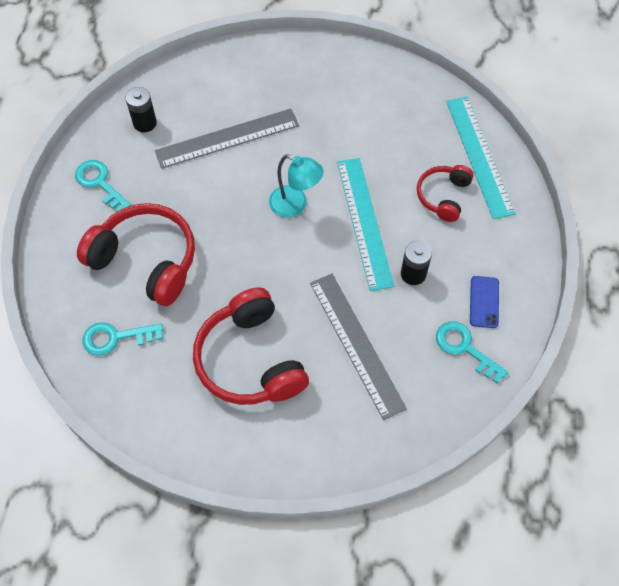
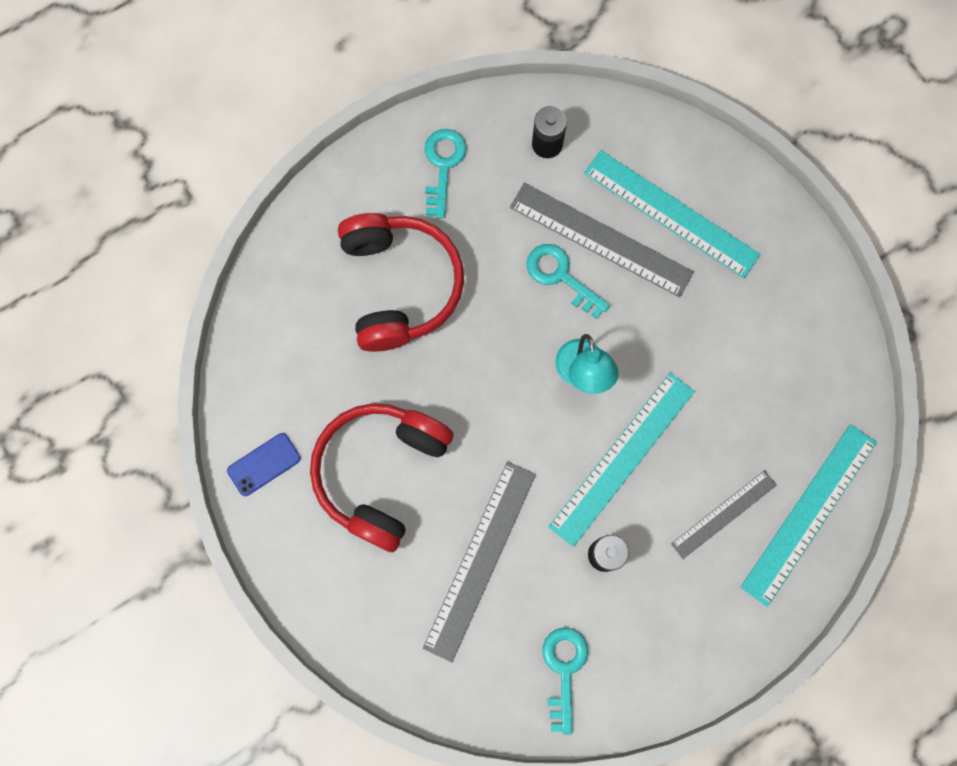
camera: 50 degrees right, 15 degrees up
(115, 338) = (300, 330): turquoise key -> turquoise key (560, 276)
(247, 95) = (671, 213): none -> turquoise ruler
(443, 196) = (724, 514): red headphones -> grey ruler
(484, 302) = (632, 651): blue phone -> blue phone (264, 464)

